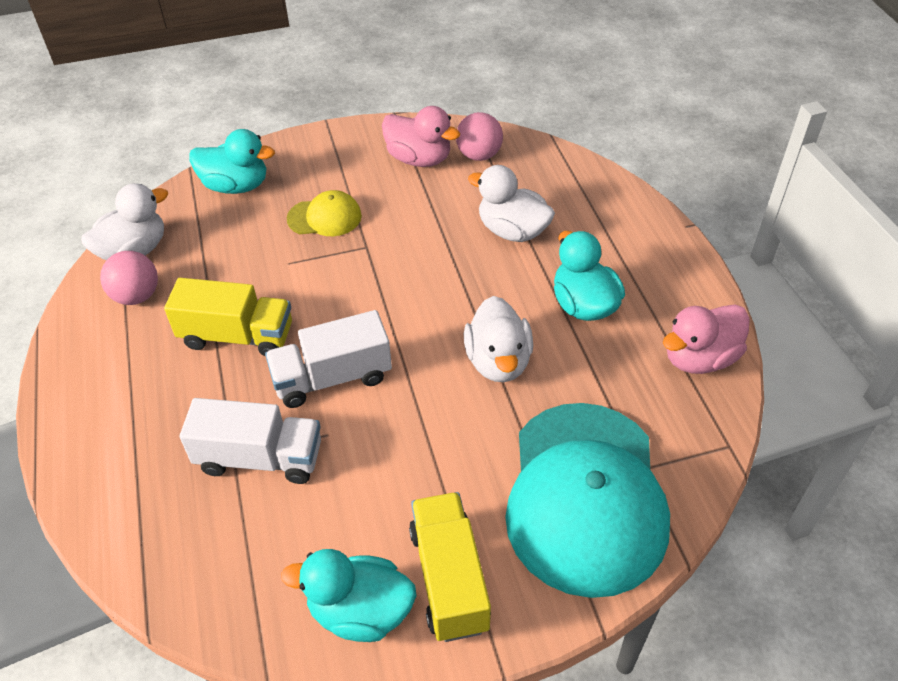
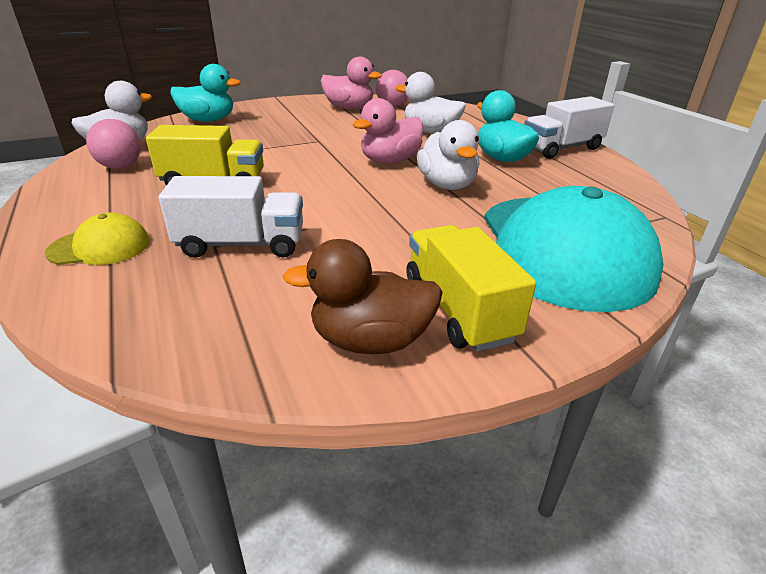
camera: 10 degrees left, 15 degrees down
(324, 217) = (282, 130): yellow cap -> yellow cap (100, 247)
(332, 378) = (304, 198): white truck -> white truck (561, 148)
(360, 611) = (370, 340): turquoise duck -> brown duck
(699, 358) = (607, 177): pink duck -> pink duck (390, 161)

